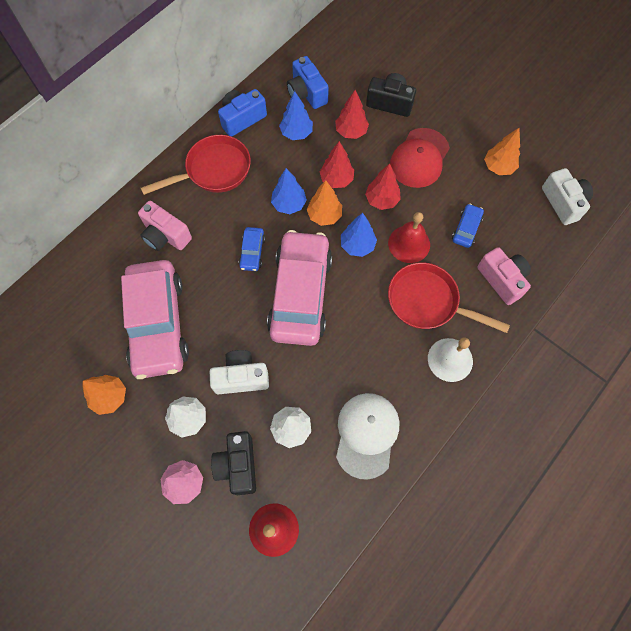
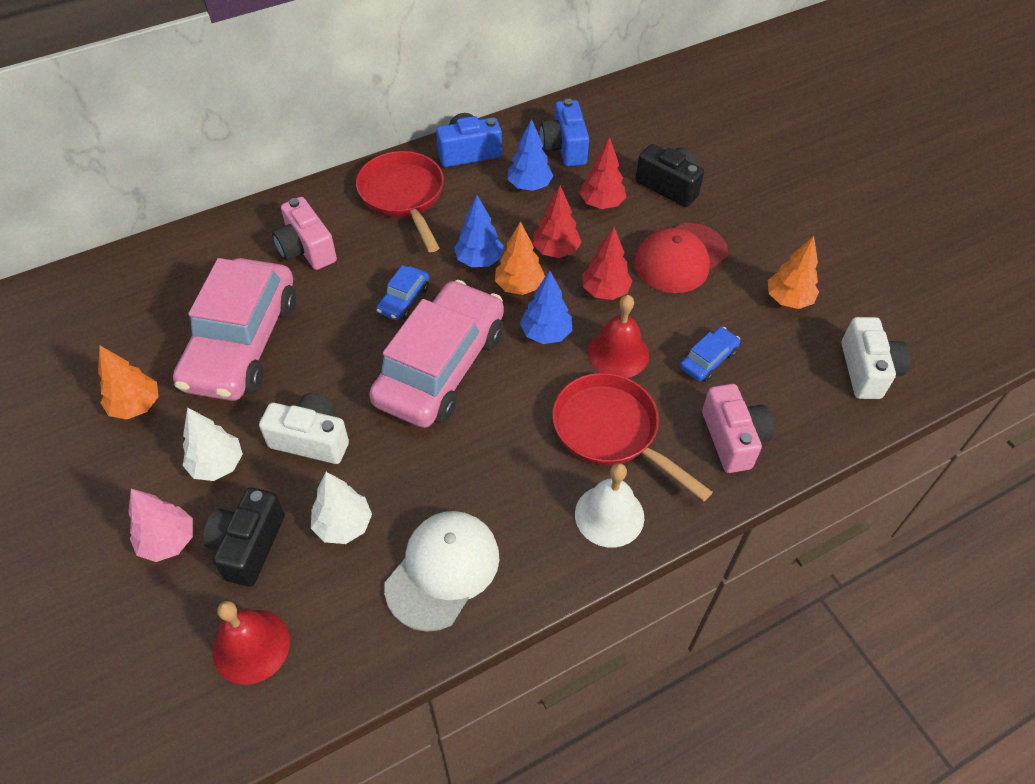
camera: 20 degrees right, 15 degrees down
(213, 170) = (403, 197): red pan -> red pan turned 105 degrees counterclockwise

